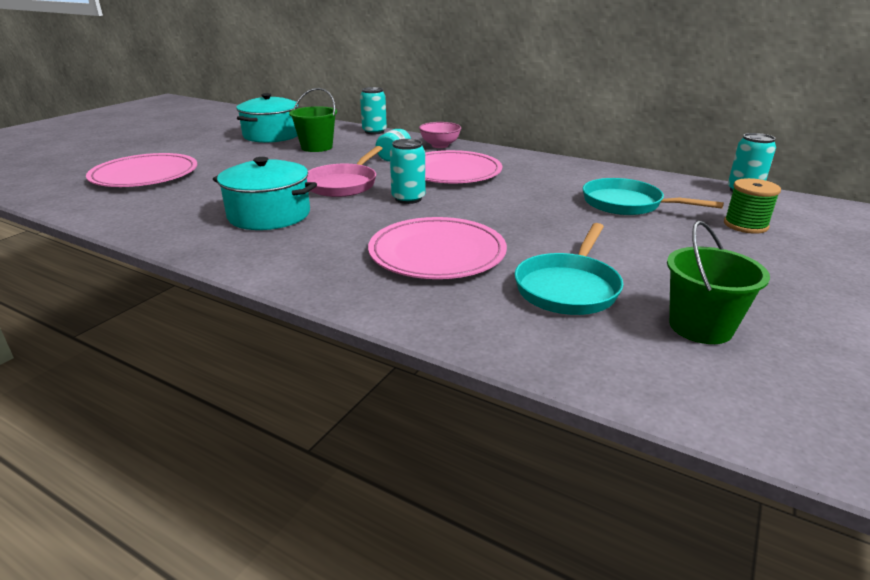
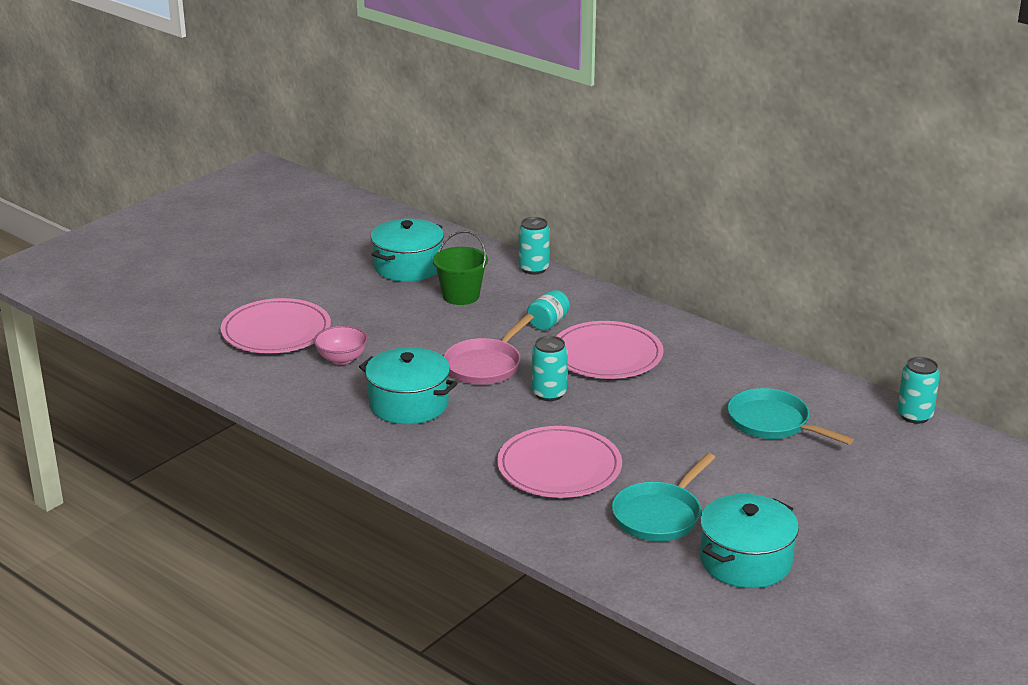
camera: 10 degrees right, 0 degrees up
(440, 145) = (607, 305): pink bowl -> pink bowl (342, 359)
(700, 327) = (746, 561): green bucket -> turquoise pot
(745, 225) = (874, 463): green spool -> none

